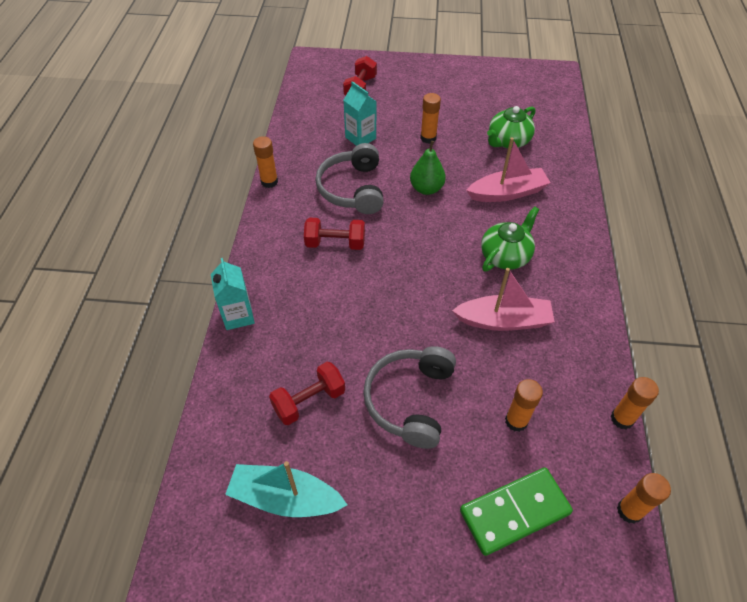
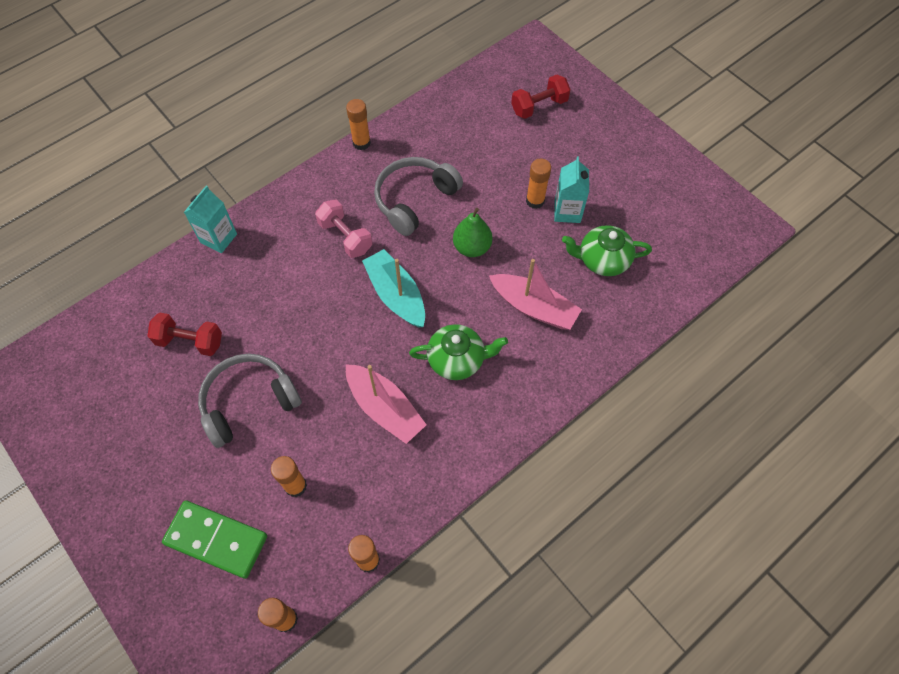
camera: 45 degrees right, 10 degrees up
(285, 498) = (106, 390): turquoise boat -> turquoise boat (396, 295)
(335, 243) = (345, 237): red dumbbell -> pink dumbbell
(360, 138) = (479, 156): turquoise carton -> turquoise carton (567, 211)

